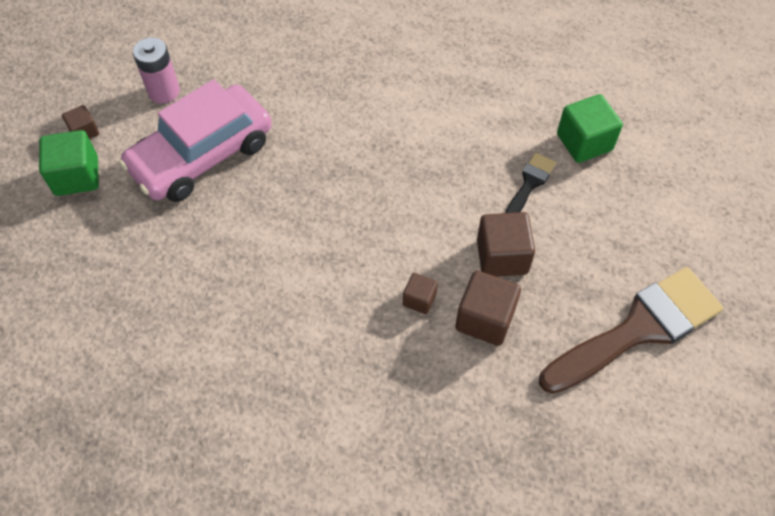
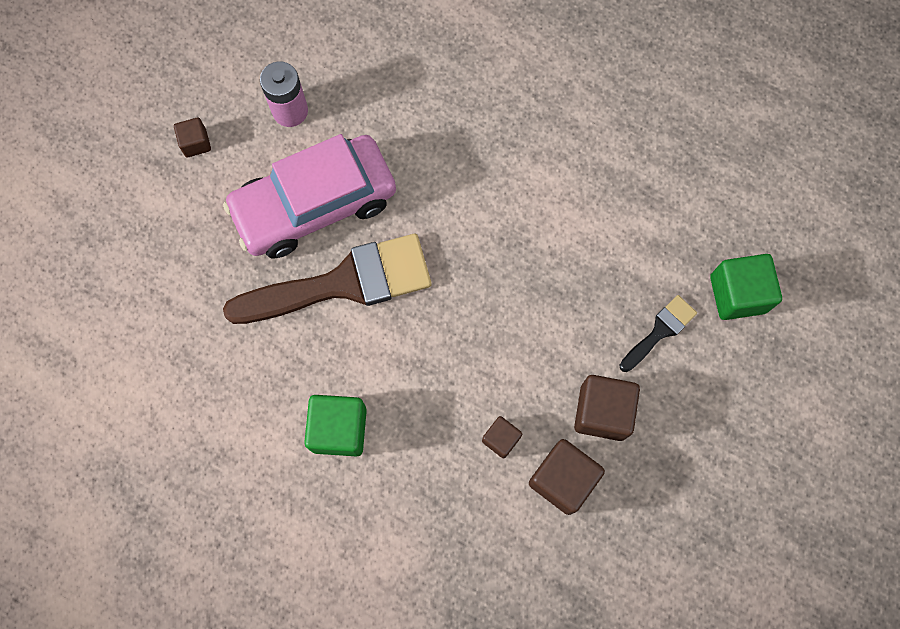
camera: 15 degrees right, 15 degrees up
(76, 176) = (178, 198): green cube -> green cube (339, 429)
(638, 329) = (720, 534): brown brush -> brown brush (343, 283)

